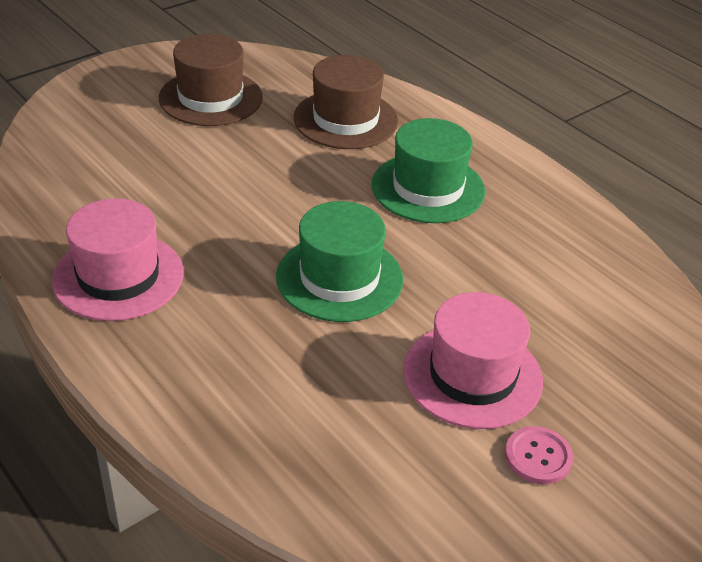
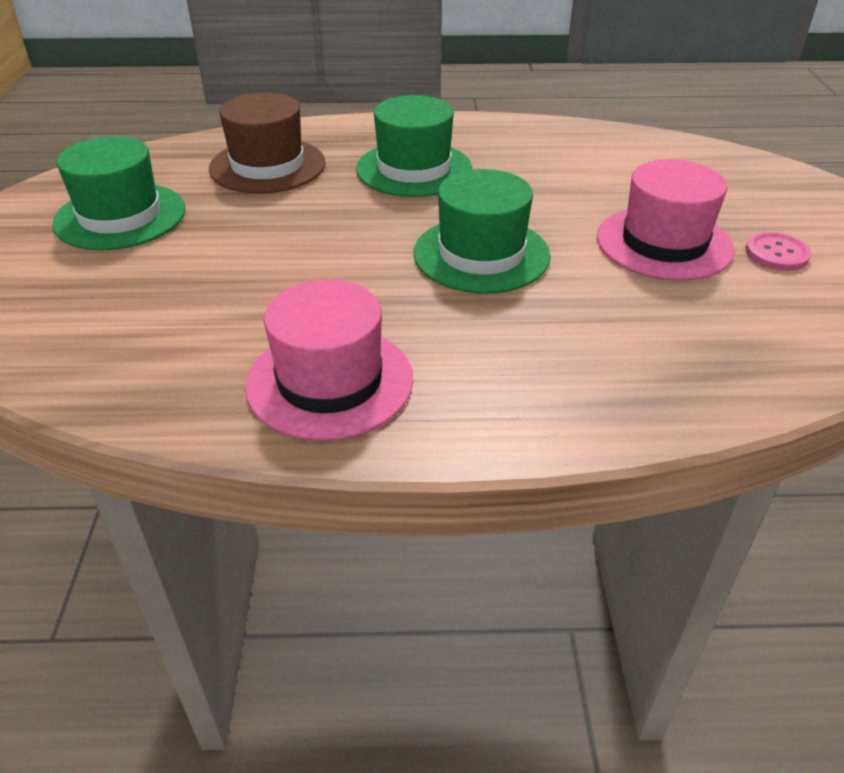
camera: 50 degrees left, 0 degrees up
(210, 98) = (120, 216): brown hat -> green hat

